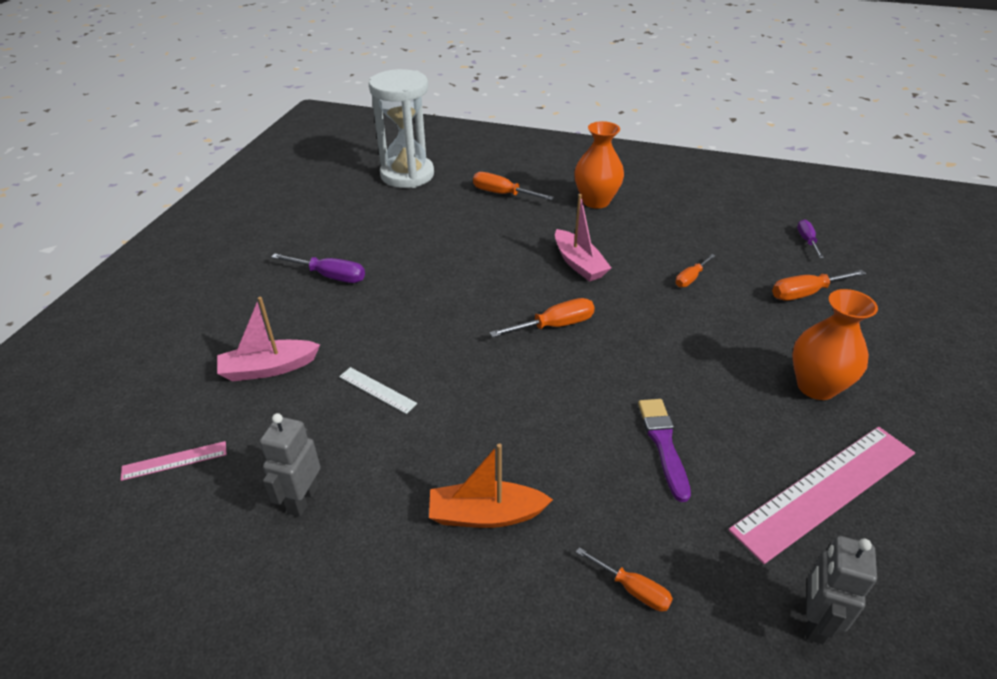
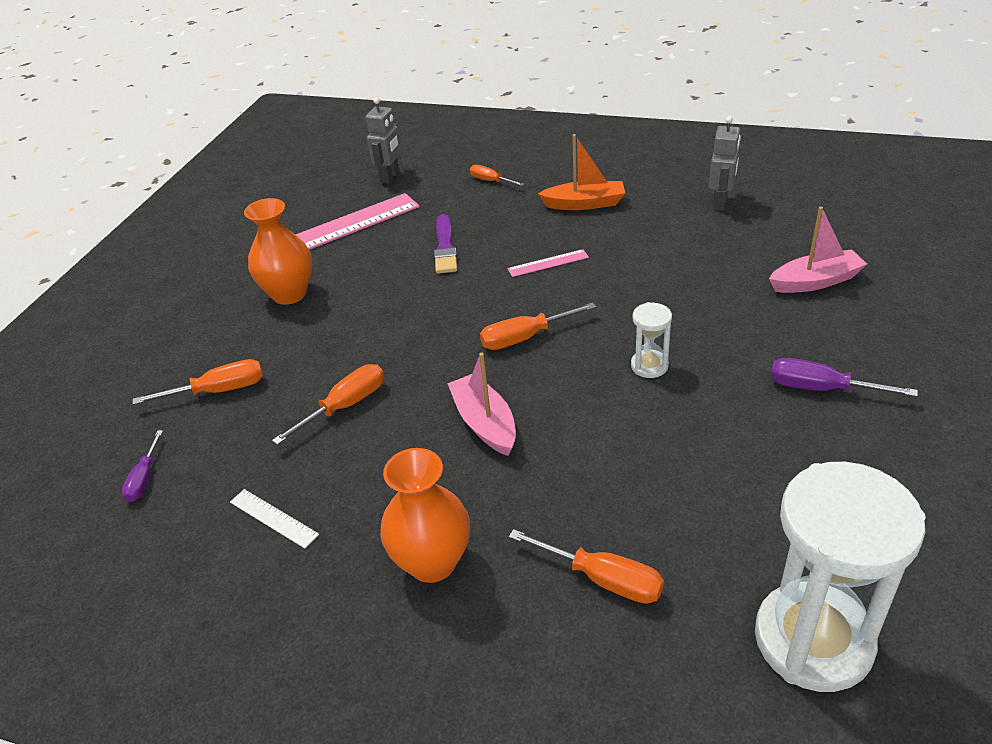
camera: 175 degrees left, 0 degrees up
(174, 461) = (839, 216): pink ruler -> pink ruler (548, 263)
(377, 390) = (696, 270): white ruler -> white ruler (273, 518)
(451, 297) = (649, 366): none -> white hourglass
(691, 278) = (344, 406): orange screwdriver -> orange screwdriver, size x1.53

